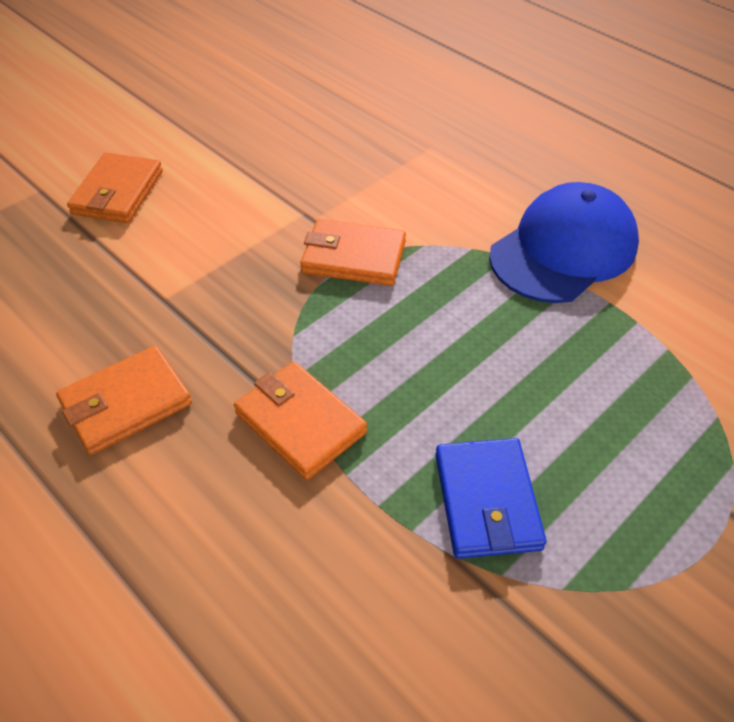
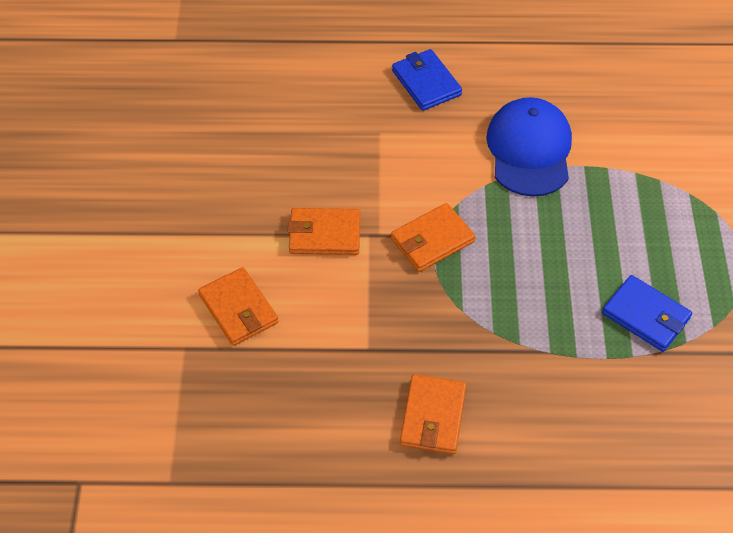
camera: 45 degrees left, 5 degrees up
(300, 423) = (526, 352): orange wallet -> orange wallet (324, 234)
(529, 137) = (426, 83): none -> blue wallet

